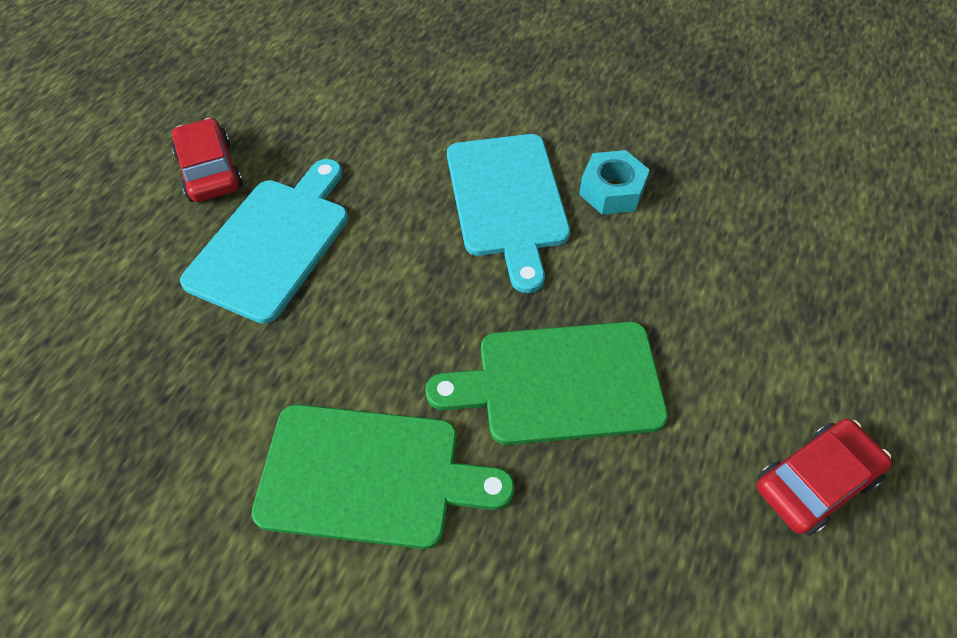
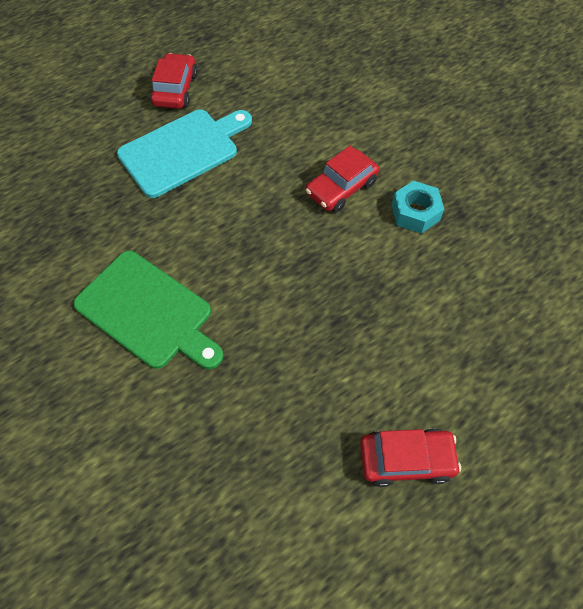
camera: 30 degrees right, 5 degrees up
(507, 200) = (341, 188): turquoise cutting board -> red car
(560, 383) = (291, 317): green cutting board -> none

